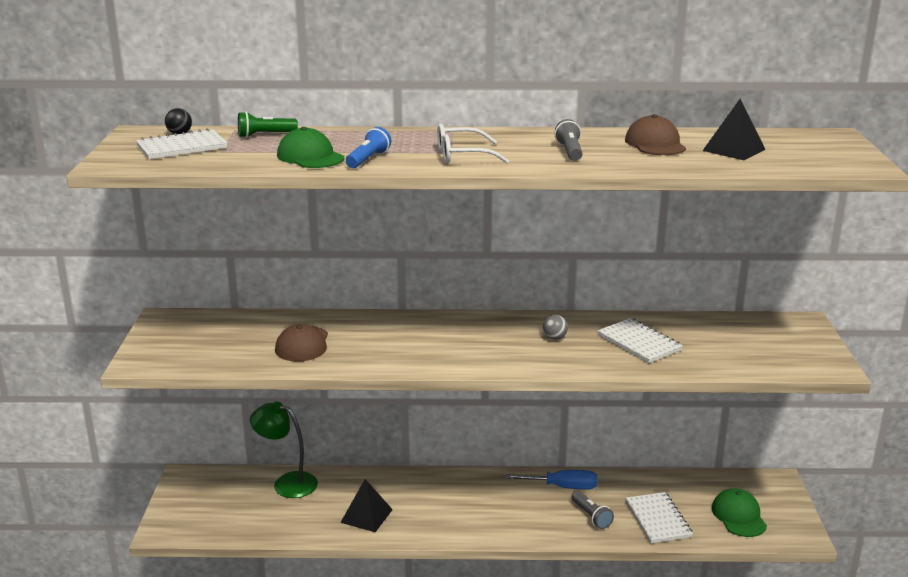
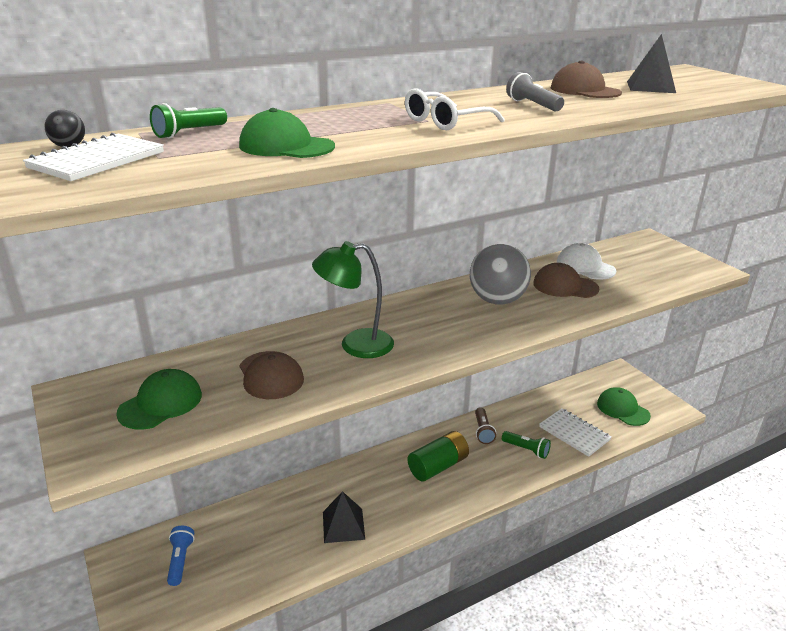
camera: 30 degrees left, 5 degrees up
(211, 341) = (161, 403): none -> green cap
(287, 483) = (237, 521): green lamp -> green lamp (355, 345)
(368, 159) = (357, 139): blue flashlight -> blue flashlight (180, 560)
(490, 501) = (438, 466): none -> green battery
(554, 338) = (497, 300): grey ball -> grey ball, size x2.44
(563, 487) = (483, 431): blue screwdriver -> brown flashlight
(591, 516) = (526, 450): grey flashlight -> green flashlight
(639, 342) = (565, 286): white notebook -> brown cap
(687, 331) = (585, 266): none -> white cap

